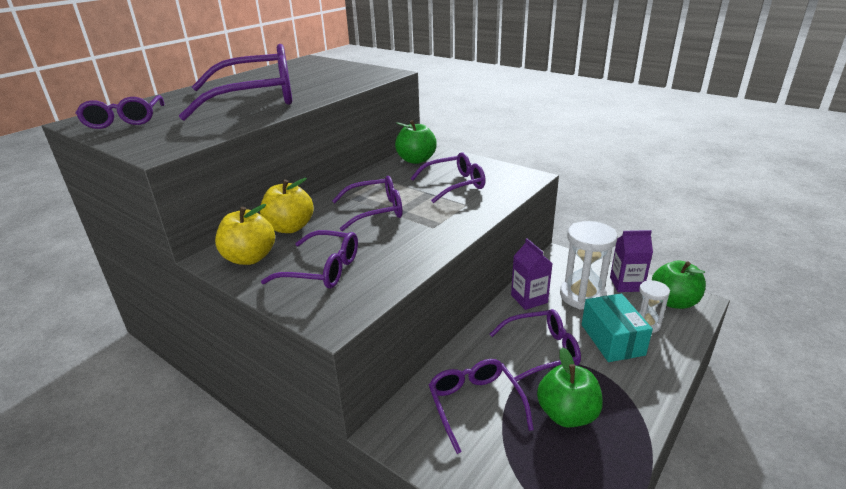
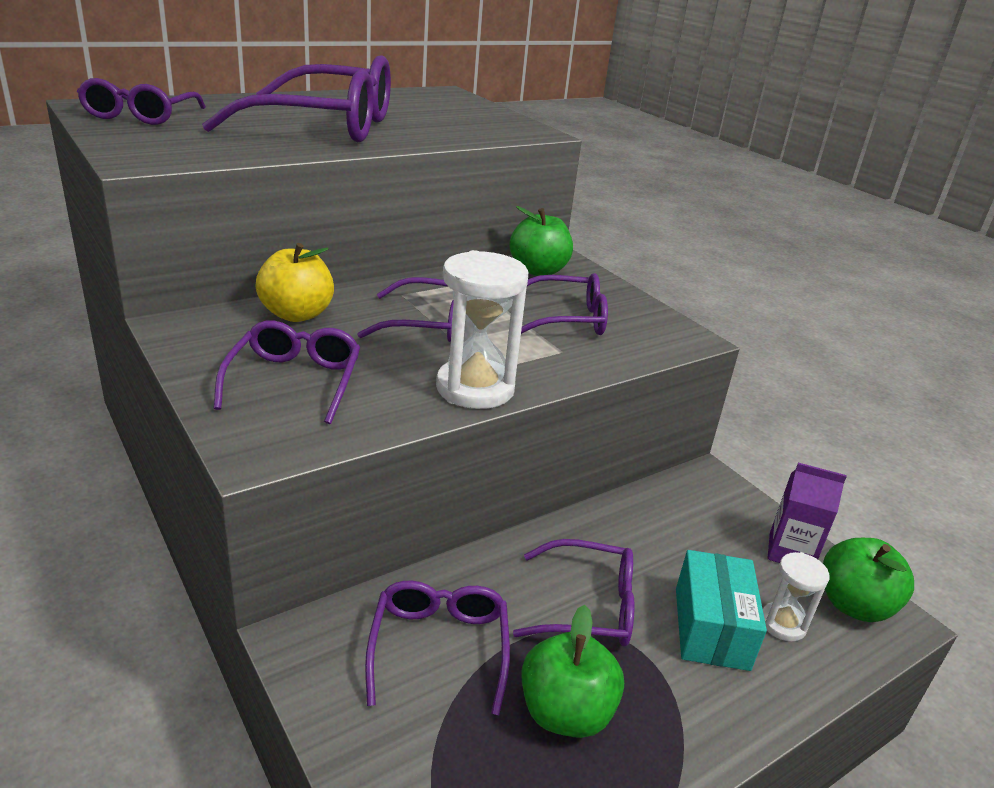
camera: 15 degrees right, 0 degrees up
(250, 258) = (216, 338): yellow apple -> none
(322, 269) = (294, 381): purple glasses -> purple glasses turned 120 degrees counterclockwise
(529, 299) = (619, 524): purple carton -> none
(582, 296) = (706, 547): white hourglass -> white hourglass (475, 388)

